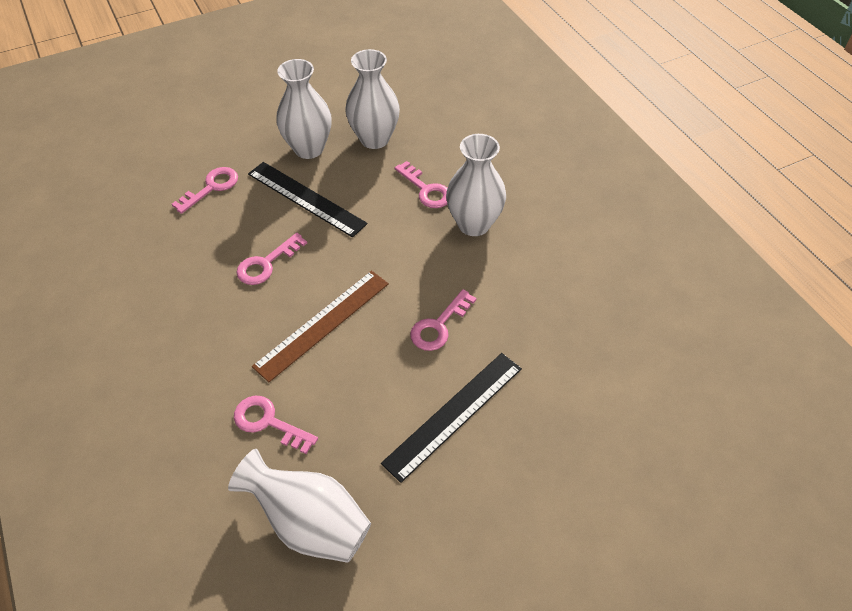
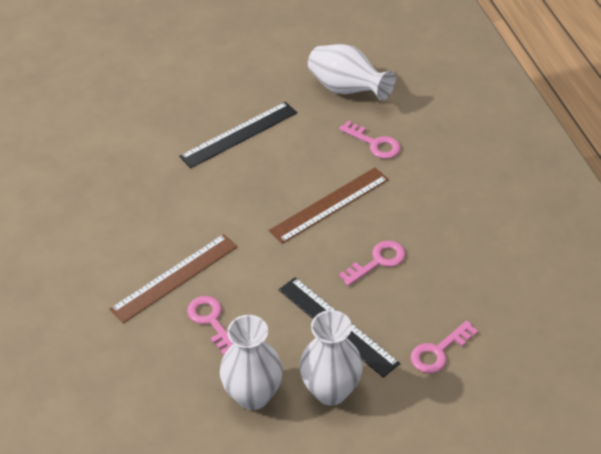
camera: 170 degrees left, 5 degrees down
(439, 325) = (233, 193): pink key -> none
(474, 224) = (175, 277): white vase -> brown ruler

